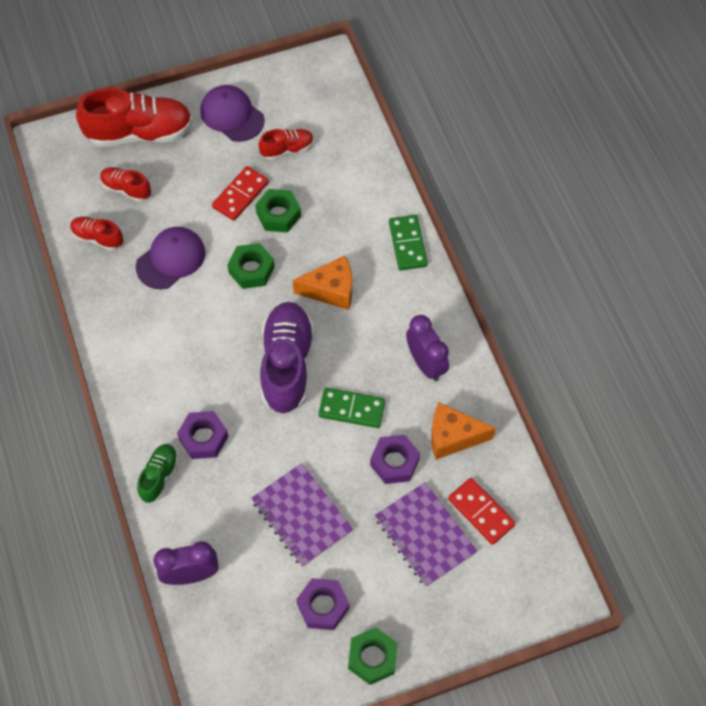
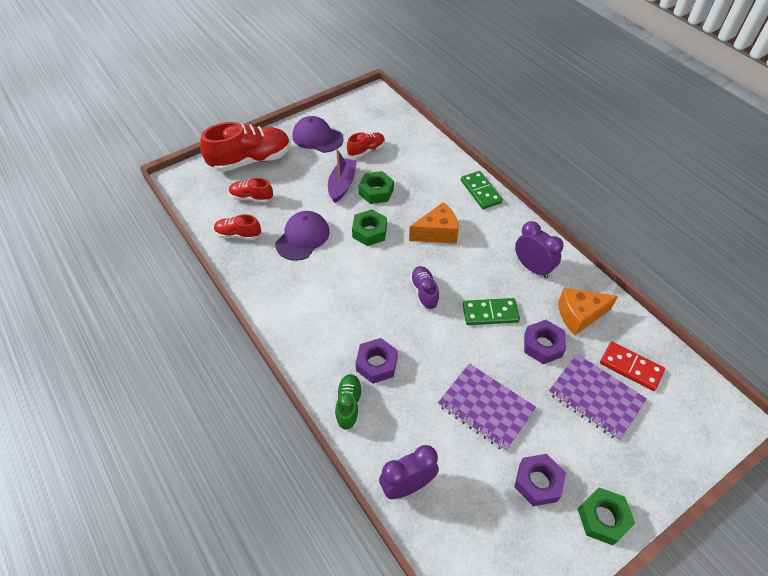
camera: 15 degrees left, 10 degrees down
(240, 195) = (342, 185): red domino -> purple boat
(287, 364) = (424, 292): purple shoe -> purple shoe, size x0.51

